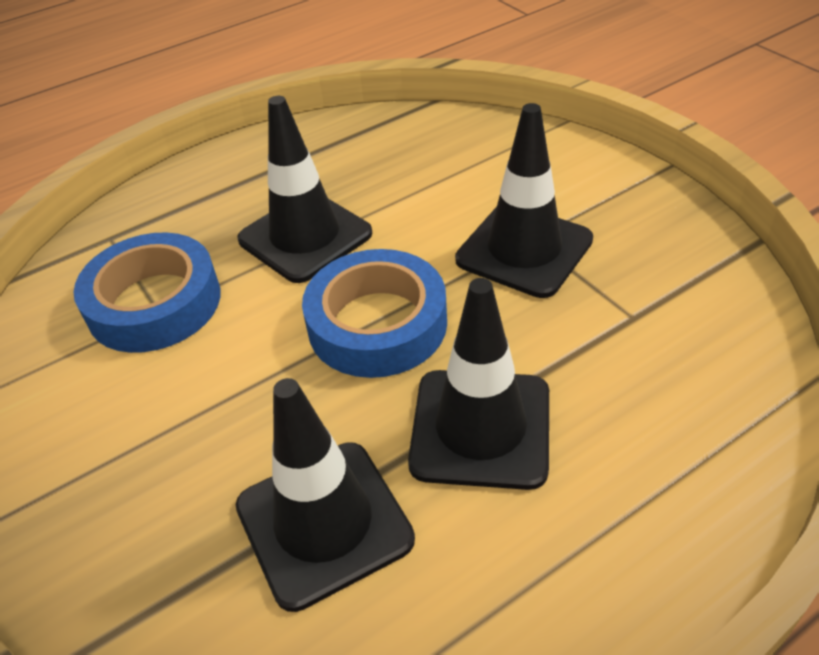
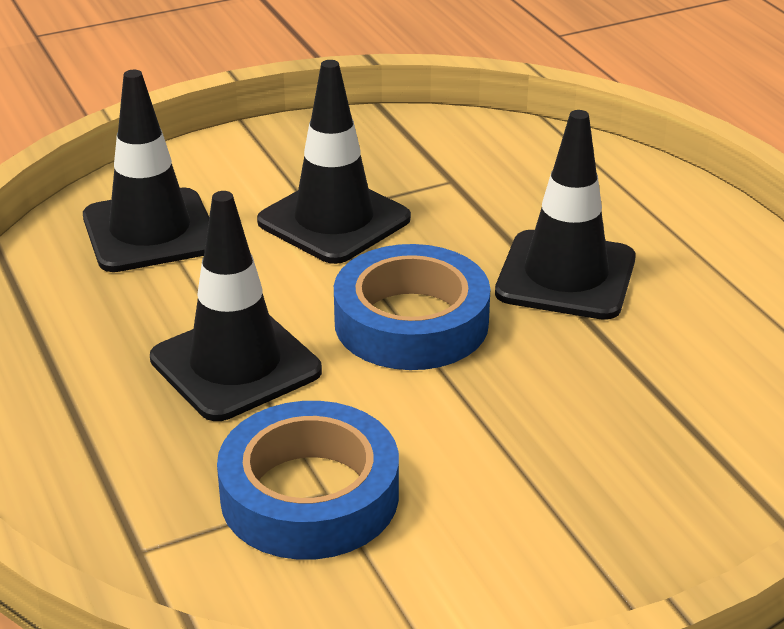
camera: 85 degrees left, 10 degrees down
(324, 523) = (657, 371): black traffic cone -> black traffic cone (150, 231)

